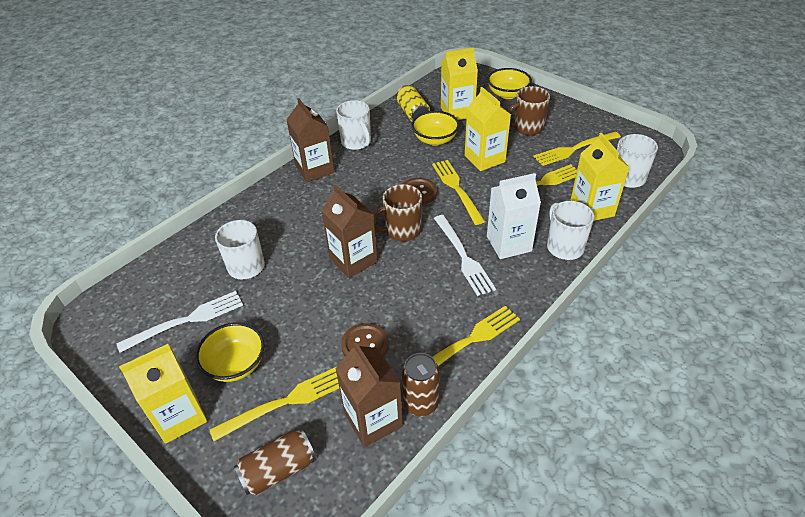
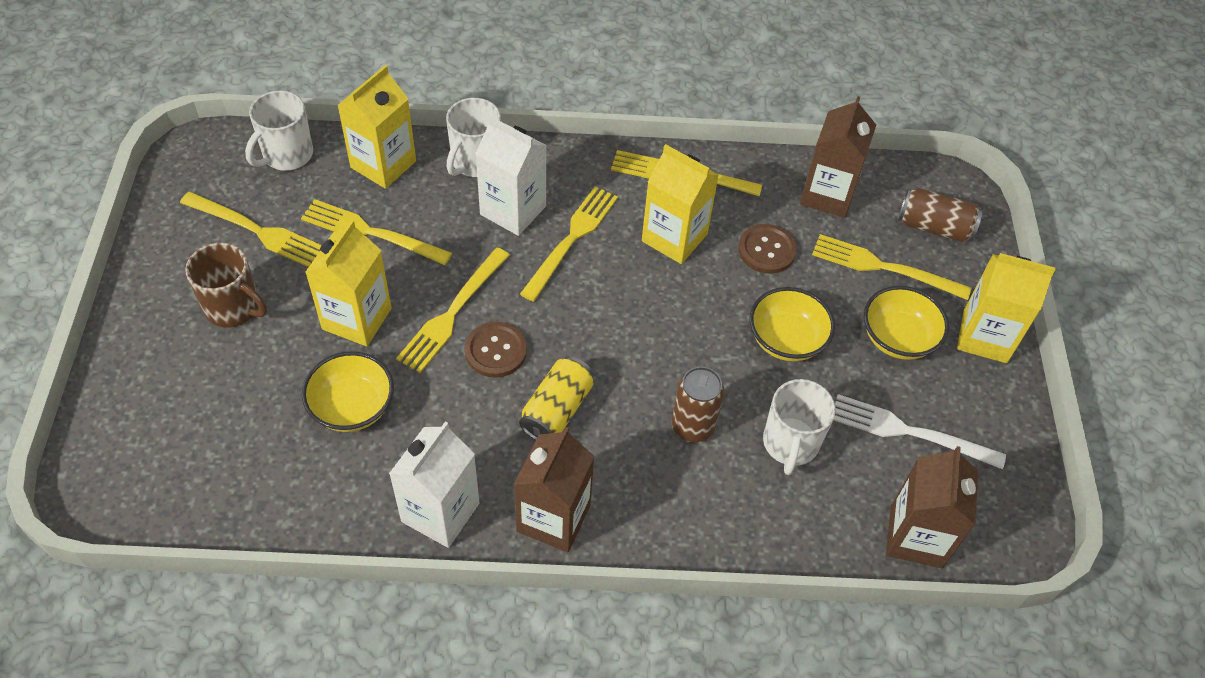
camera: 135 degrees left, 10 degrees up
(353, 260) = (674, 338): brown carton -> brown carton (916, 536)
(356, 142) = (440, 512): white mug -> white carton
(402, 230) = (583, 322): brown mug -> none
(413, 113) = (295, 487): yellow can -> yellow can (557, 410)
(421, 403) = (778, 172): brown can -> brown can (692, 426)
(457, 112) = (247, 424): yellow carton -> yellow carton (674, 238)
(463, 257) = (572, 239): white fork -> yellow fork
(507, 94) = (139, 383): yellow bowl -> yellow bowl (786, 340)

